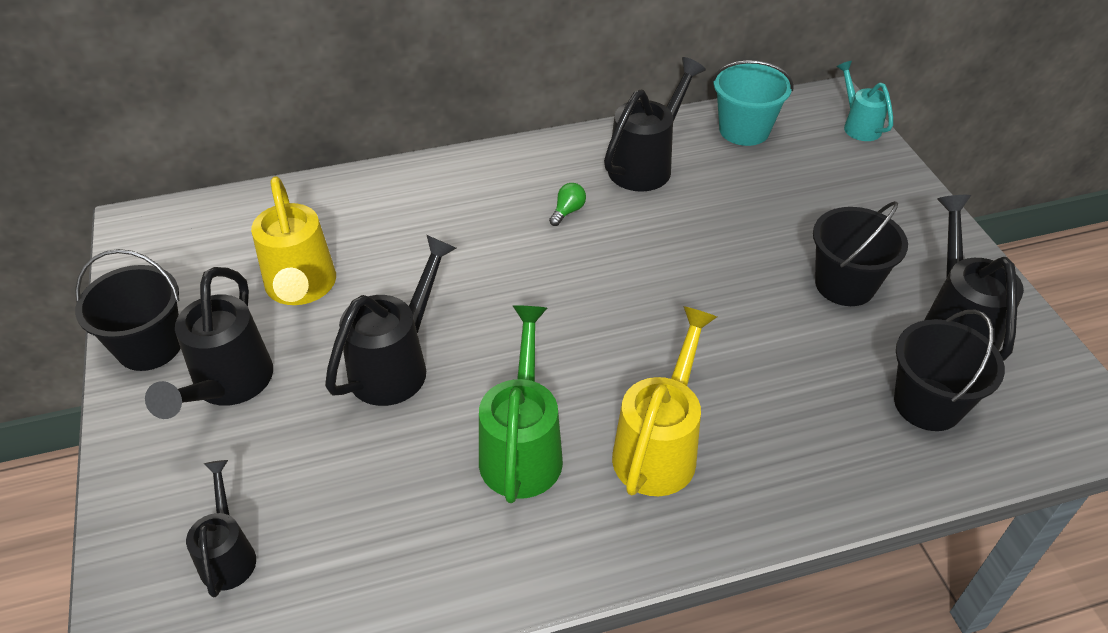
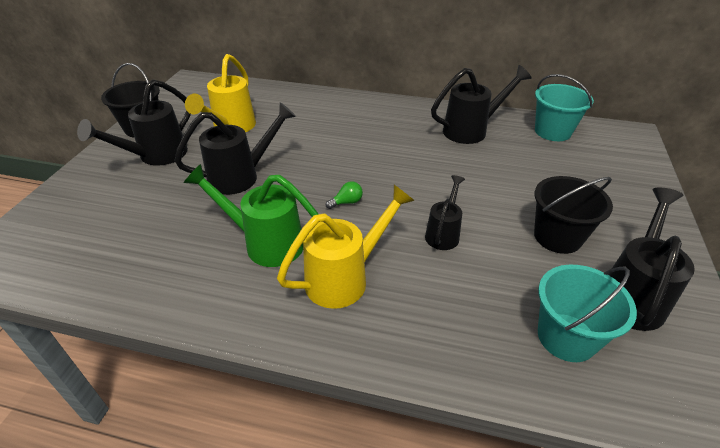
camera: 30 degrees right, 5 degrees down
(228, 554) = (78, 228): black watering can -> black watering can (443, 233)
(522, 448) = (265, 243): green watering can -> green watering can turned 105 degrees counterclockwise
(567, 211) = (402, 138): green light bulb -> green light bulb (346, 202)
(858, 125) = (642, 152): turquoise watering can -> none
(927, 404) = (566, 337): black bucket -> turquoise bucket

